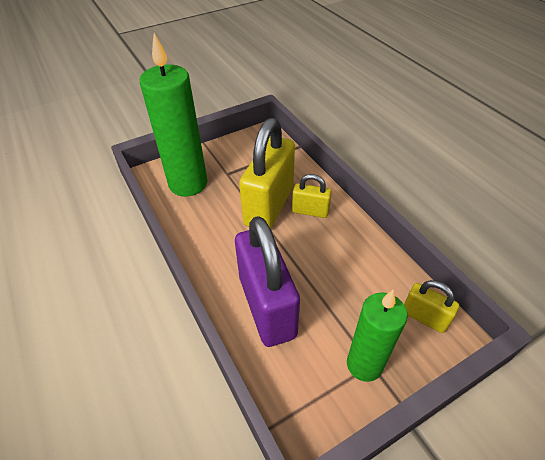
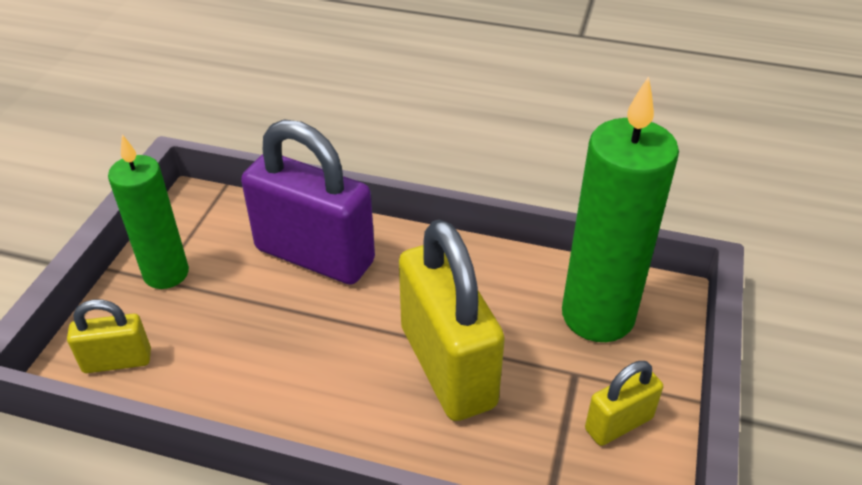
camera: 135 degrees right, 5 degrees down
(310, 211) = (380, 401): yellow padlock -> yellow padlock (618, 424)

